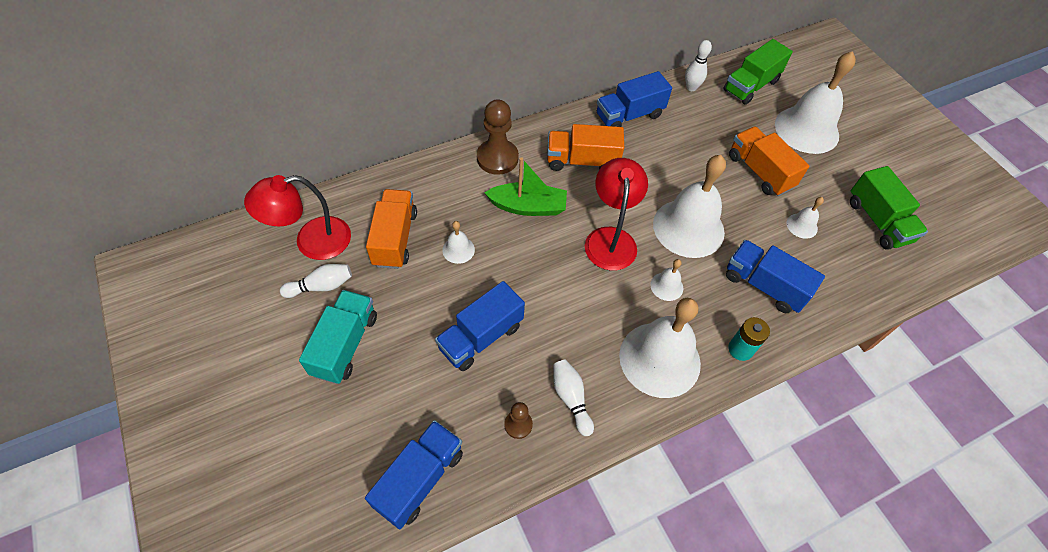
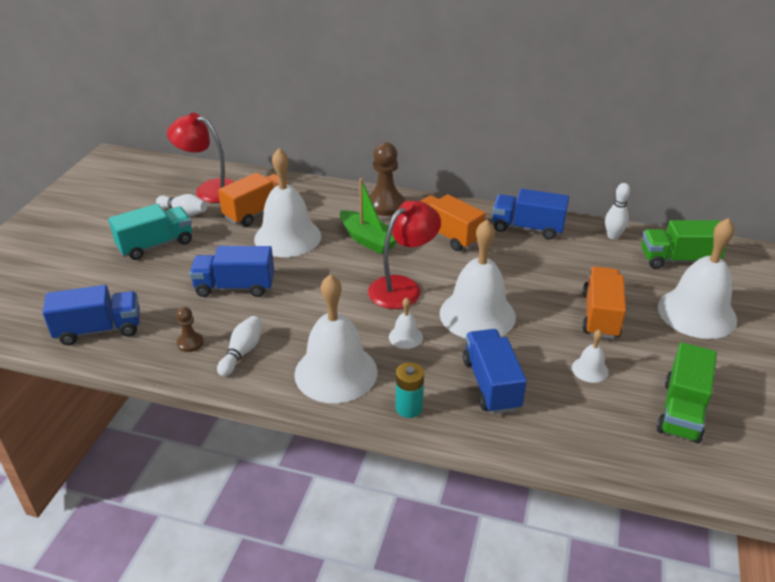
camera: 45 degrees right, 20 degrees down
(458, 250) = (287, 237): white bell -> white bell, size x2.29

